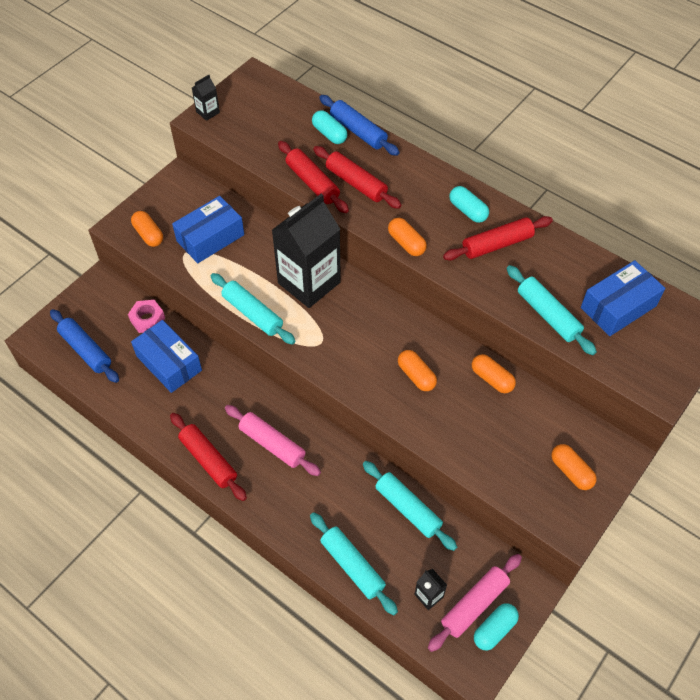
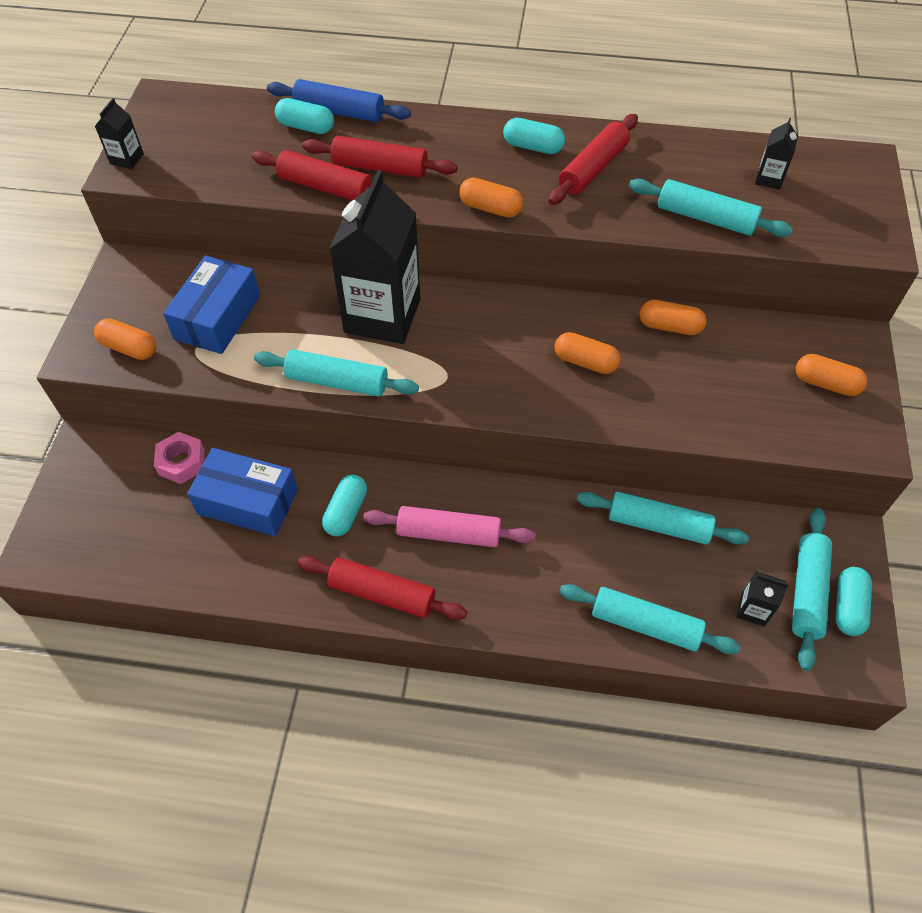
camera: 30 degrees left, 0 degrees up
(86, 350) = (120, 540): blue rolling pin -> none
(221, 399) = (346, 512): none -> turquoise capsule
(474, 605) = (807, 591): pink rolling pin -> turquoise rolling pin
(618, 307) = (769, 179): blue box -> black carton

